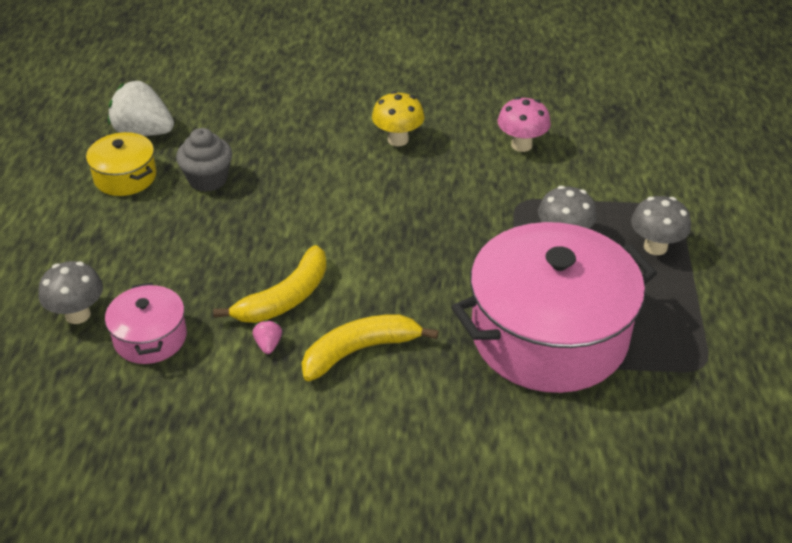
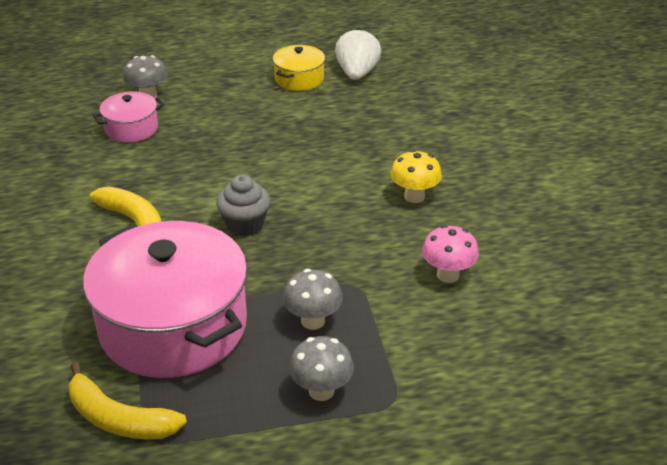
camera: 75 degrees right, 5 degrees down
(208, 179) = (312, 113): grey cupcake -> grey cupcake (245, 224)
(268, 345) = (133, 179): pink strawberry -> none
(285, 298) = (185, 176): yellow banana -> yellow banana (119, 419)

